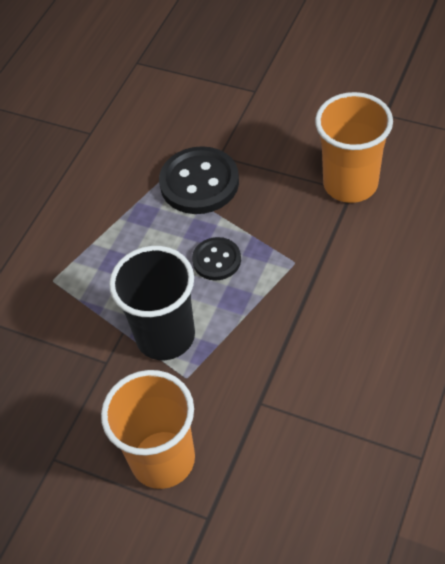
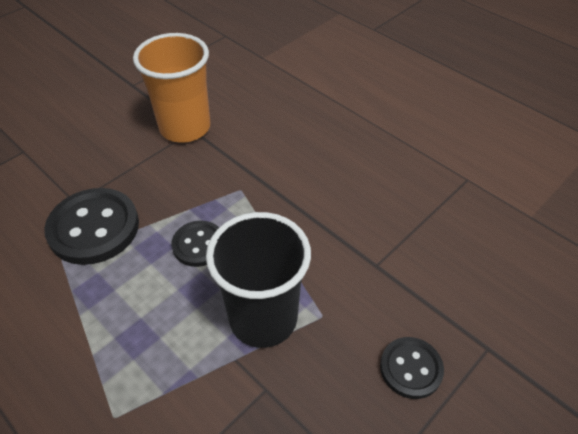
camera: 75 degrees left, 5 degrees down
(163, 459) = (411, 368): orange cup -> black button

